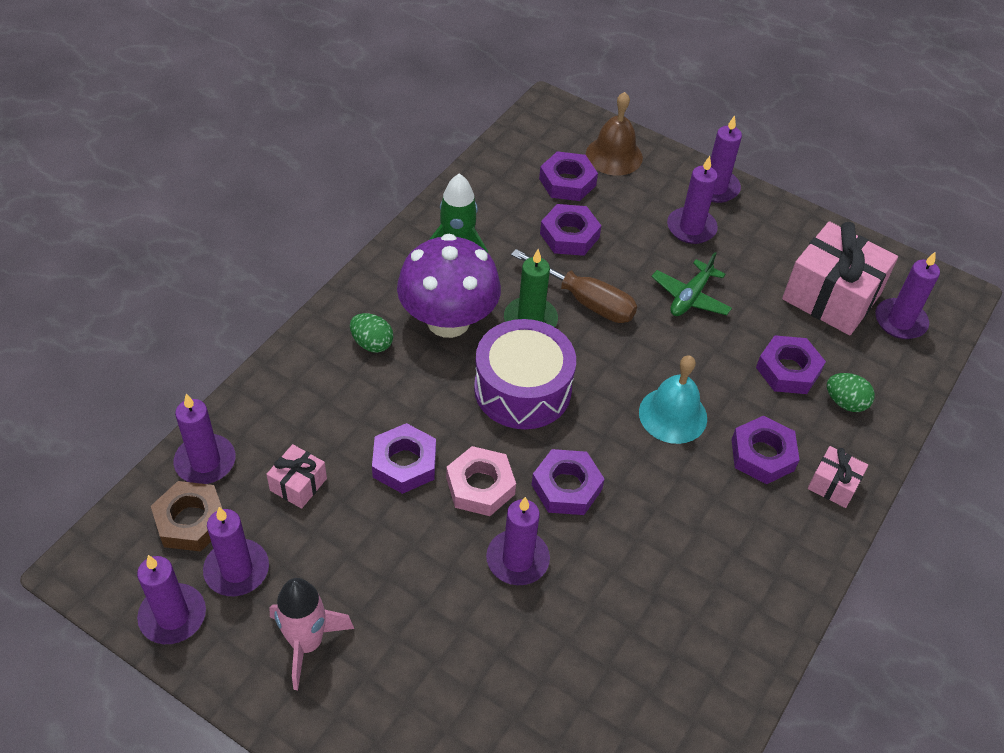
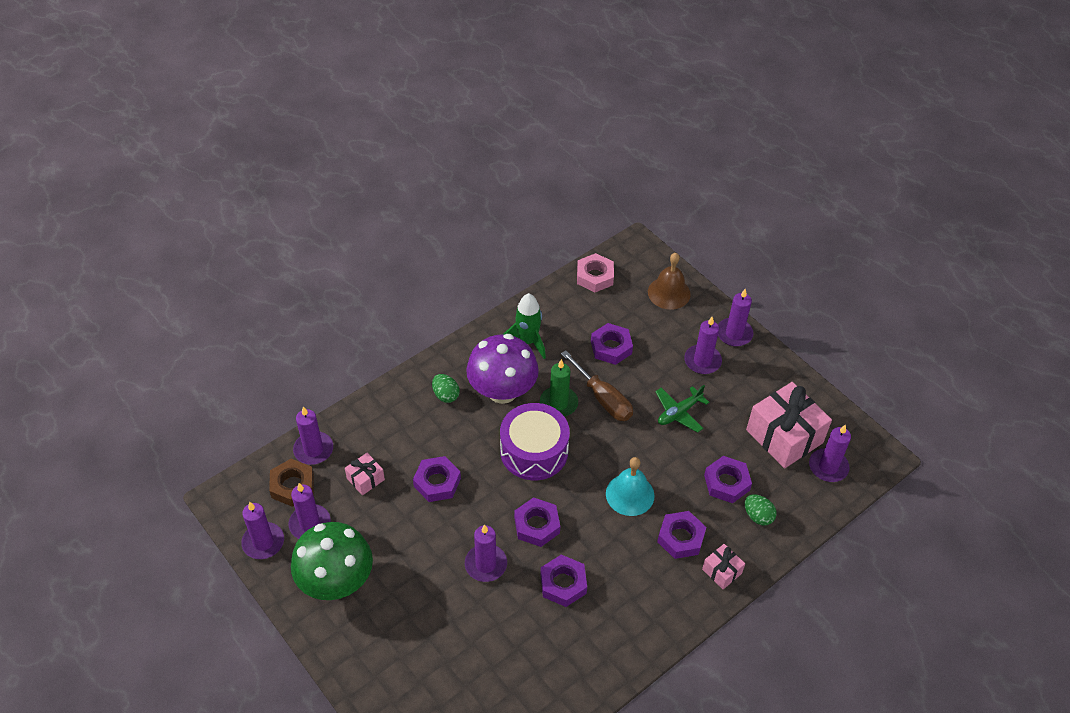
camera: 20 degrees right, 0 degrees up
(307, 643) = (336, 581): pink rocket -> green mushroom
(480, 486) = (480, 510): pink nut -> pink nut (595, 276)
(567, 182) = (626, 306): purple nut -> purple nut (563, 583)

